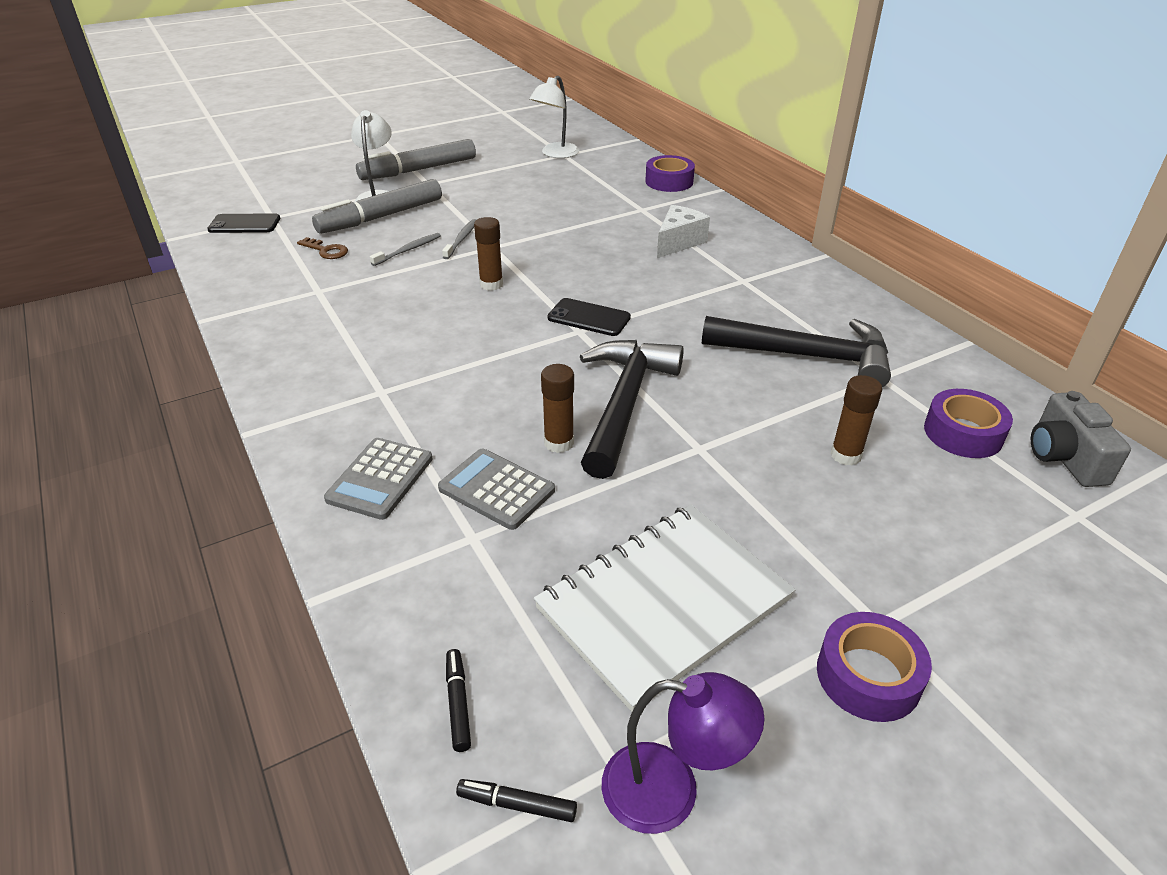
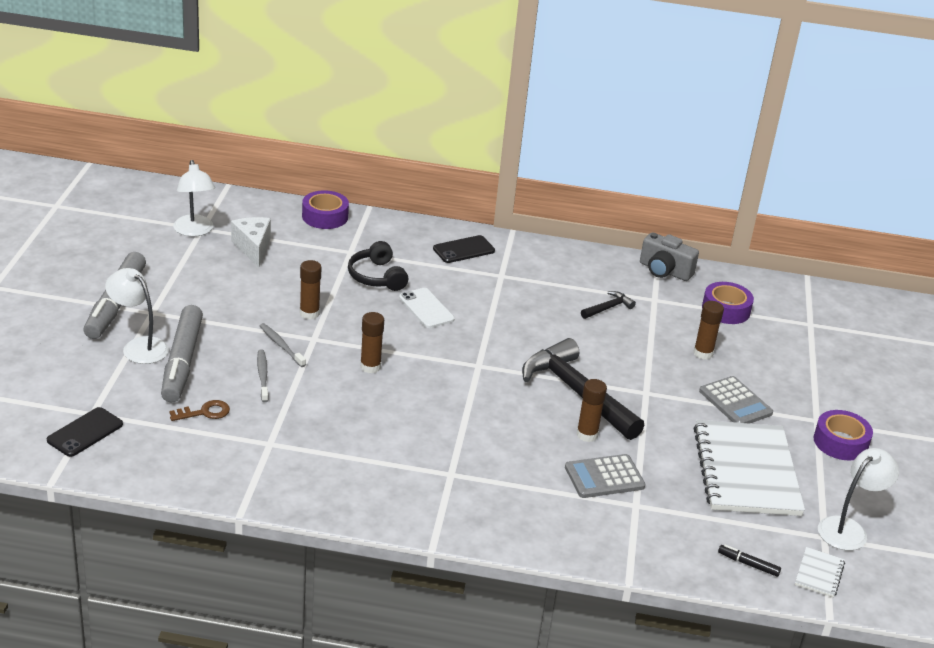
camera: 55 degrees left, 5 degrees down
(380, 479) = (546, 514): grey calculator -> grey calculator (735, 402)
(517, 804) = (819, 574): black marker -> white notebook
(524, 231) = (309, 313): none -> brown glue stick
(589, 318) = (468, 353): black phone -> black phone (463, 250)
(622, 270) = (426, 308): none -> white phone
(627, 232) = (376, 277): none -> black headphones
(670, 791) = (848, 529): purple lamp -> white lamp
(678, 242) = (420, 267): white cheese -> white cheese (253, 248)
(806, 356) = (608, 308): black hammer -> black hammer, size x0.44
(1064, 458) = (773, 297): grey camera -> grey camera (664, 271)

